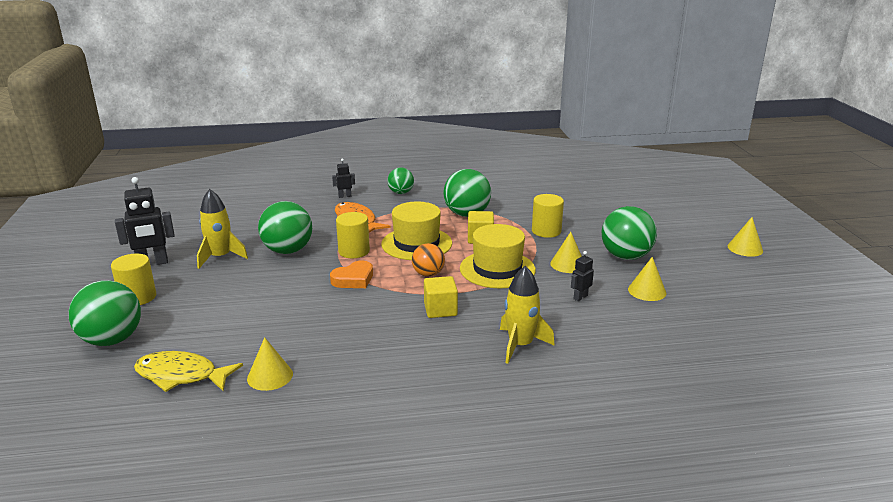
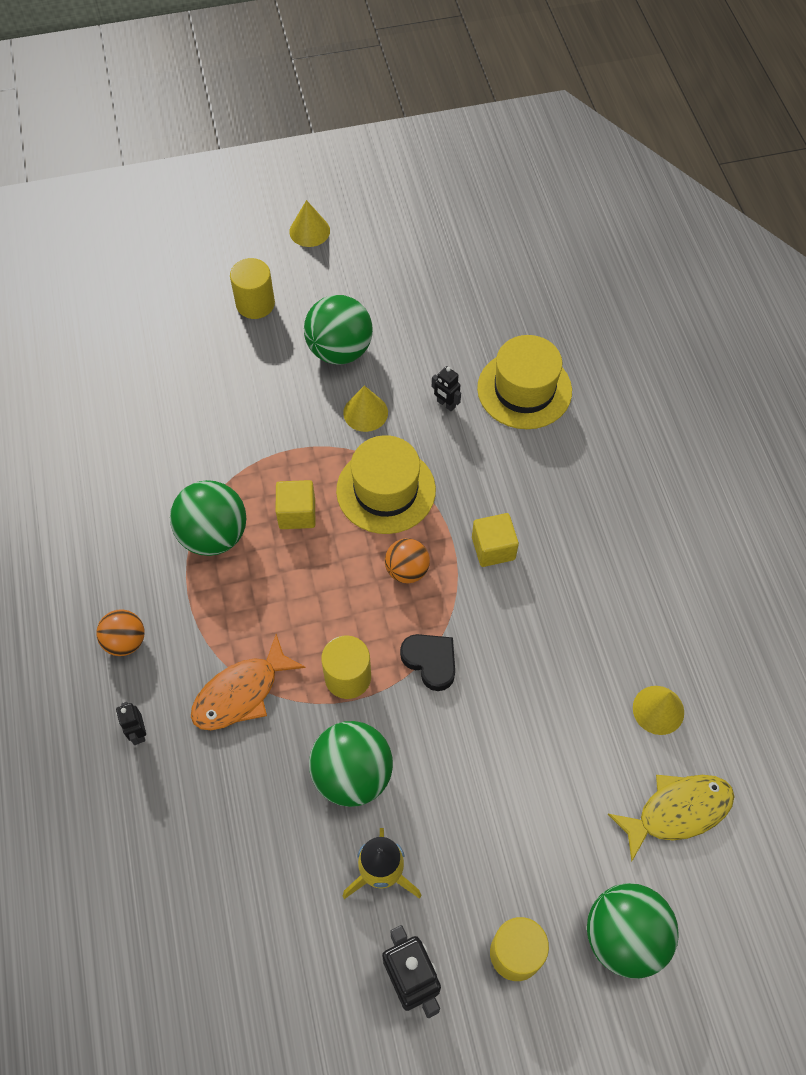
camera: 95 degrees left, 35 degrees up
(181, 375) = (677, 811): yellow fish -> yellow fish turned 120 degrees counterclockwise
(353, 279) = (430, 661): orange heart -> black heart
(401, 193) = (125, 641): green ball -> orange ball
(416, 243) = (318, 594): yellow hat -> yellow hat (524, 389)
(520, 345) = (554, 465): yellow rocket -> none
(546, 231) = (270, 433): yellow cylinder -> yellow cylinder (255, 304)
(647, 291) = (423, 339): yellow cone -> none

